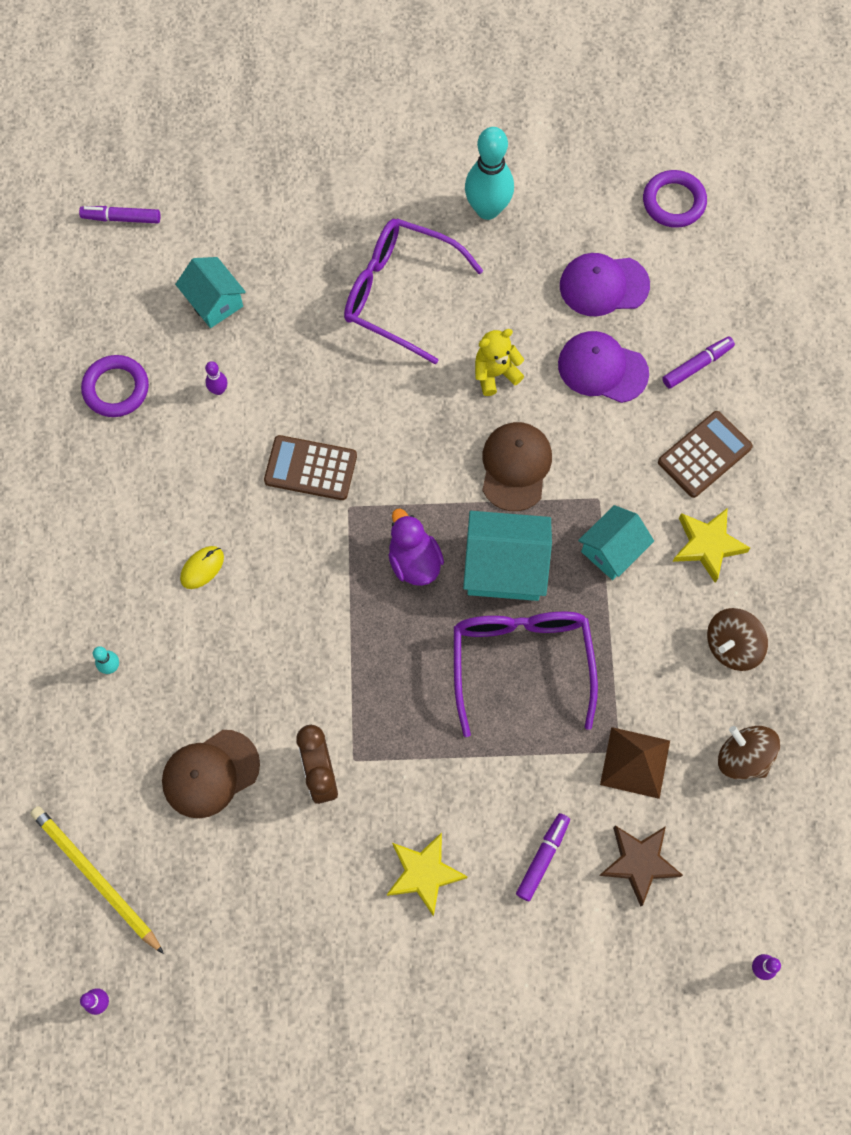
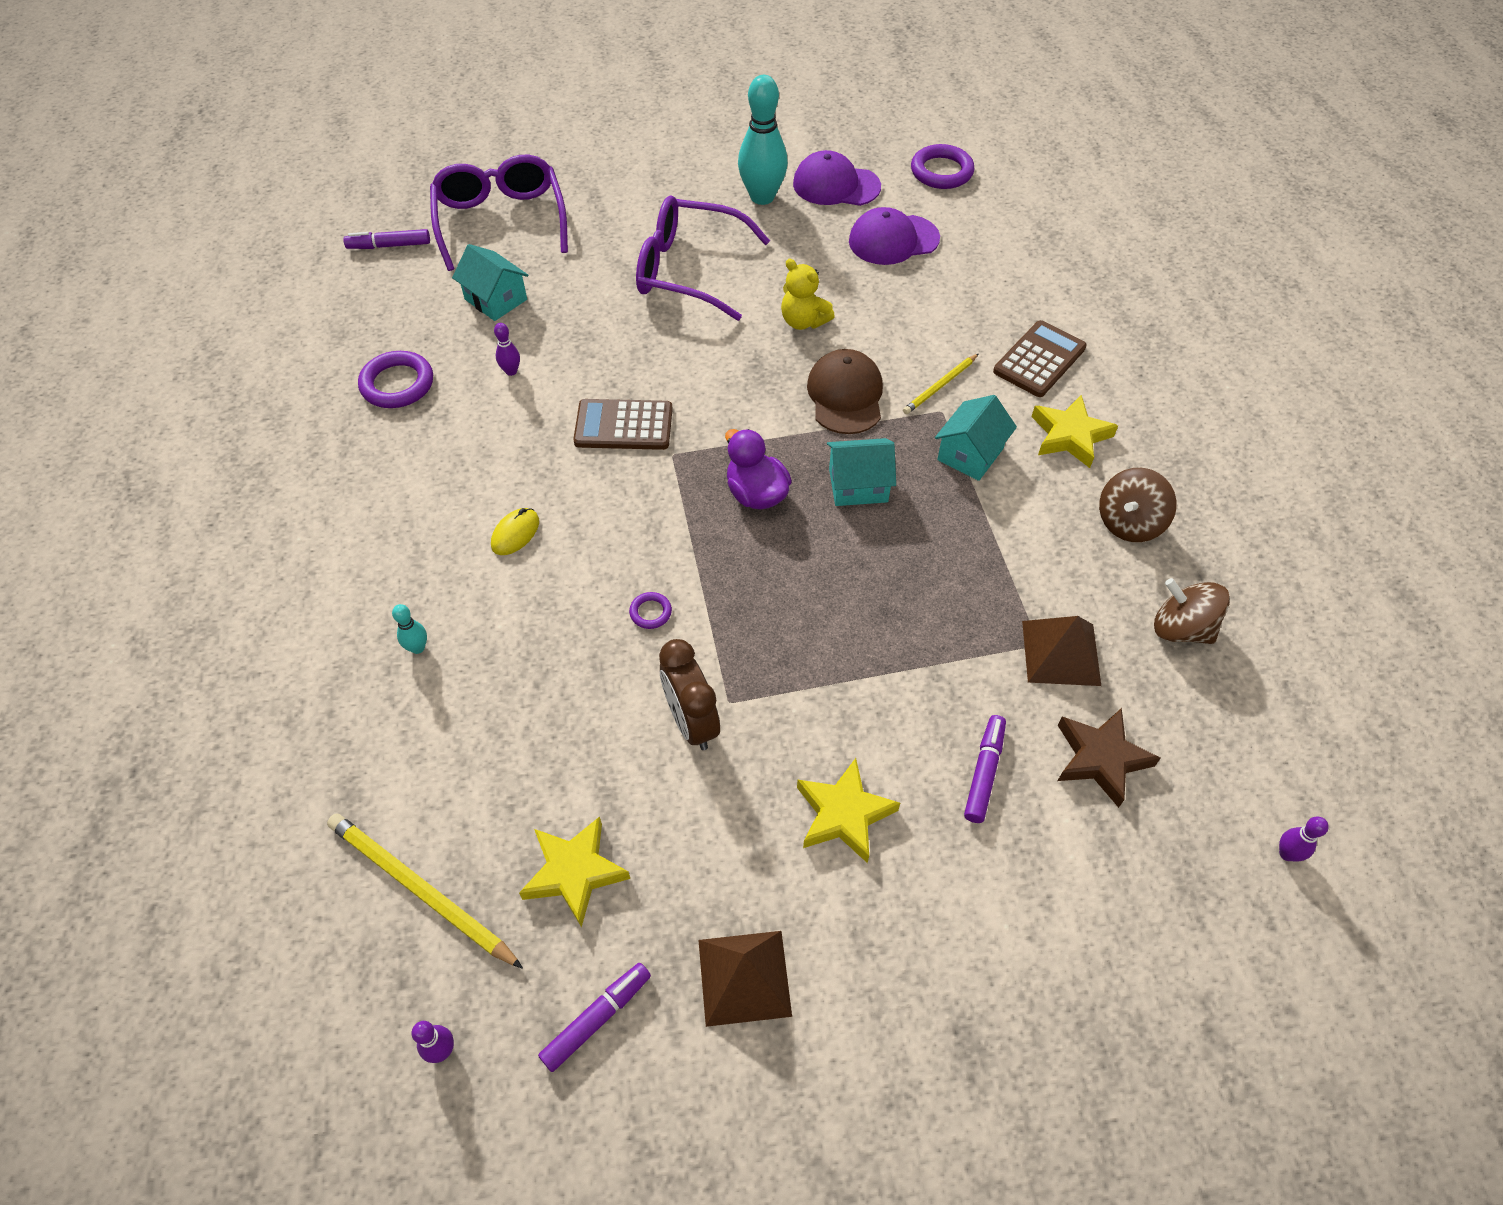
camera: 10 degrees left, 15 degrees down
(210, 773) = (555, 744): brown cap -> none
(211, 884) = (574, 872): none -> yellow star
(304, 665) = (650, 612): none -> purple ring
(323, 988) = (744, 977): none -> brown pyramid
(495, 374) = (803, 321): yellow teddy bear -> yellow teddy bear turned 105 degrees counterclockwise
(504, 567) = (858, 485): turquoise house -> turquoise house, size x0.66
(521, 663) = (901, 573): purple glasses -> purple glasses (501, 221)
(602, 368) = (912, 304): purple cap -> purple cap (836, 185)
(604, 470) = (940, 386): none -> yellow pencil
(697, 365) = (1006, 289): purple marker -> purple marker (597, 1018)

